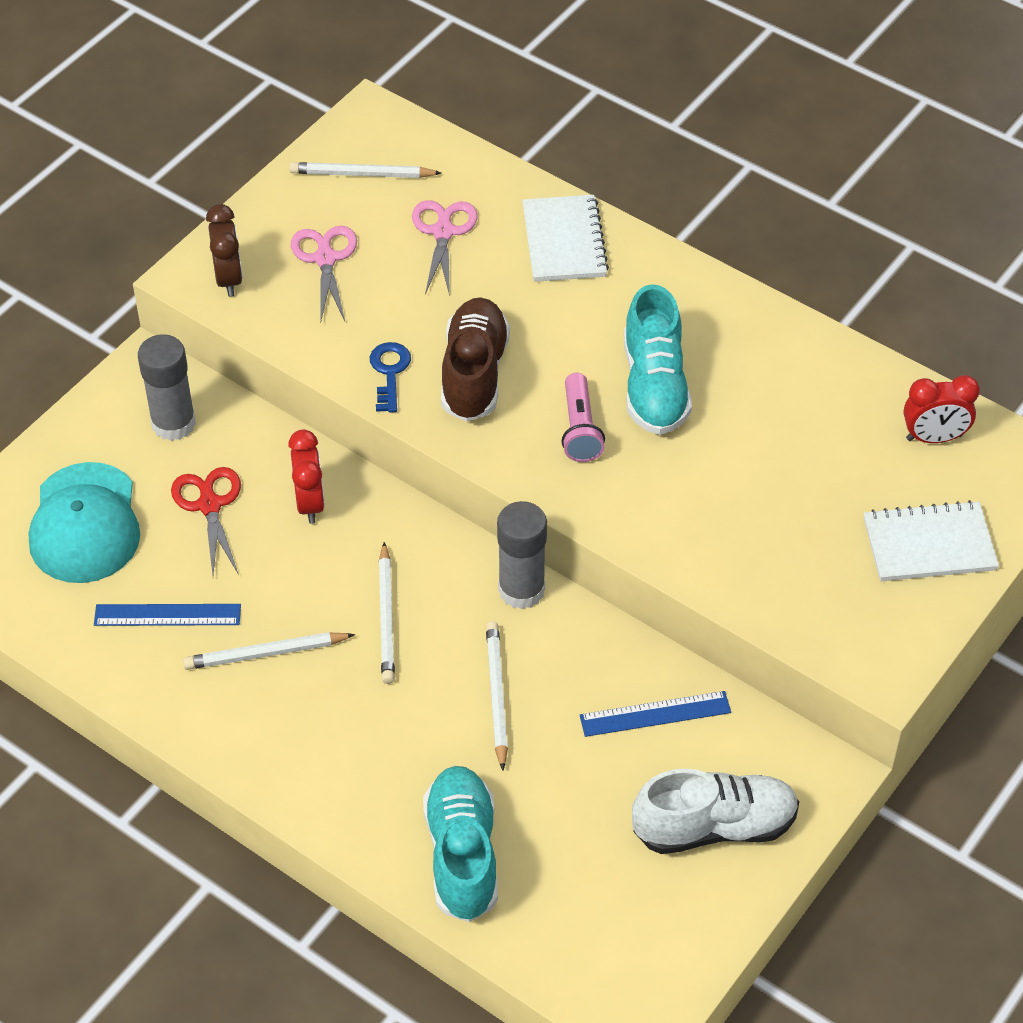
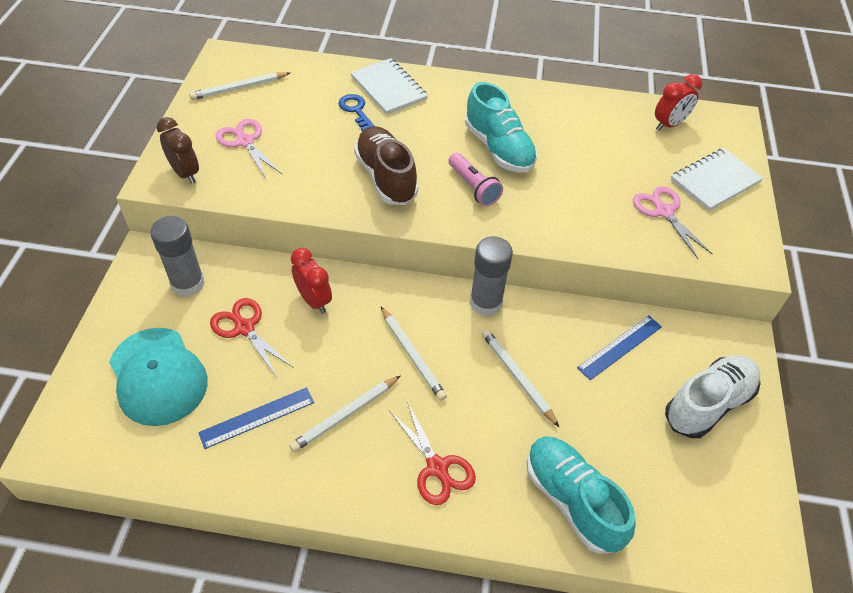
camera: 30 degrees left, 0 degrees up
(333, 754) = (437, 467): none -> red scissors
(389, 372) = (331, 194): blue key -> blue key (356, 110)
(443, 232) = (312, 105): pink scissors -> pink scissors (664, 212)

